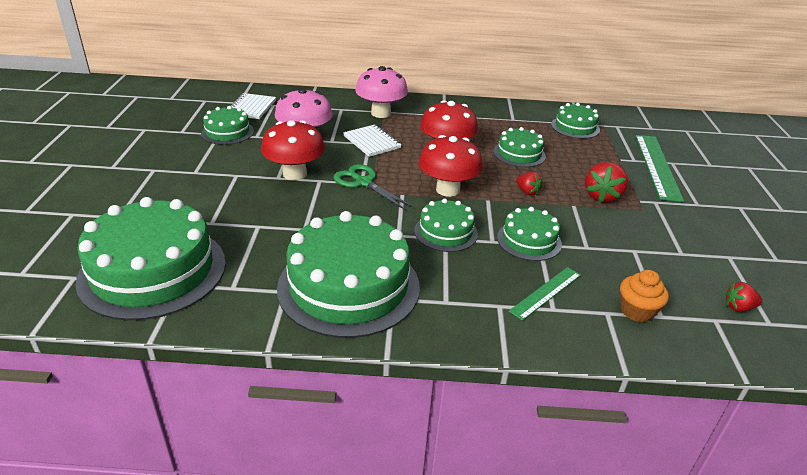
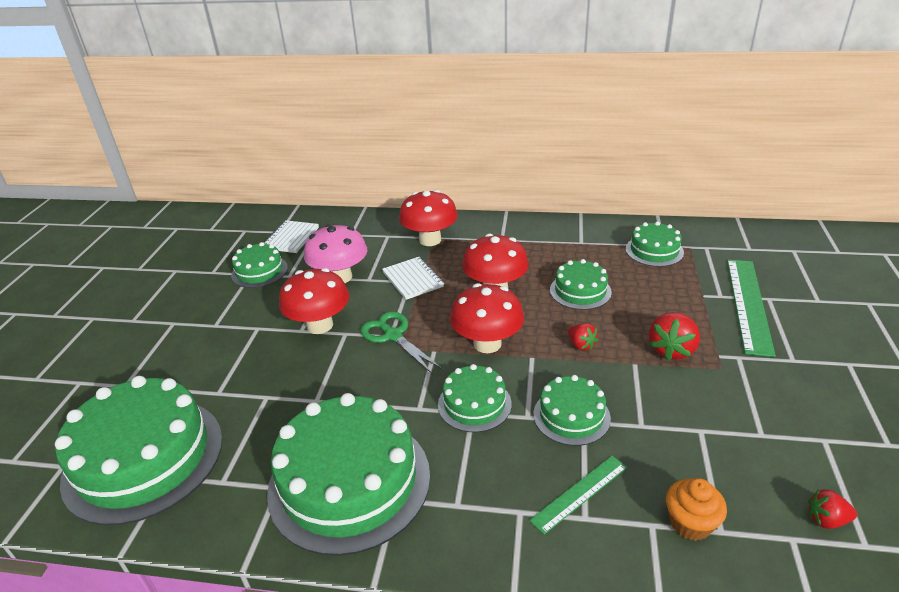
camera: 10 degrees right, 0 degrees up
(381, 113) = (430, 240): pink mushroom -> red mushroom

